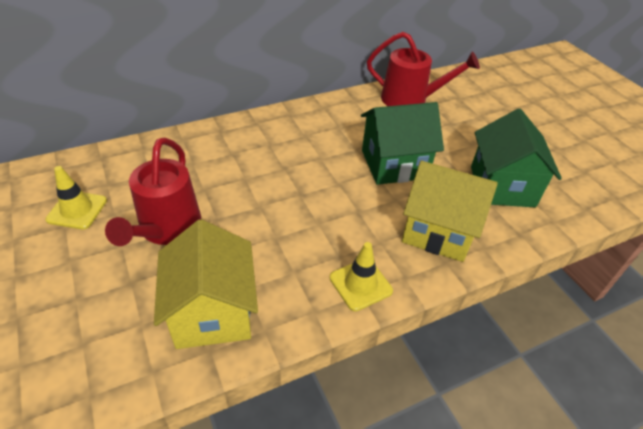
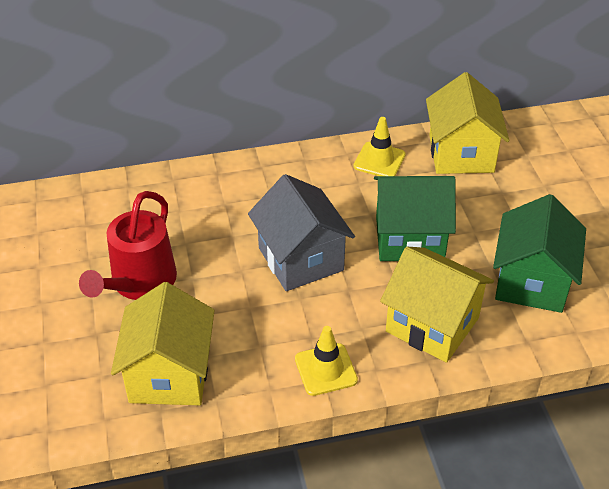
camera: 15 degrees right, 0 degrees up
(77, 210) = (52, 250): yellow traffic cone -> yellow traffic cone (379, 160)
(309, 190) = (300, 259): none -> grey house
(410, 100) = (461, 154): red watering can -> yellow house

